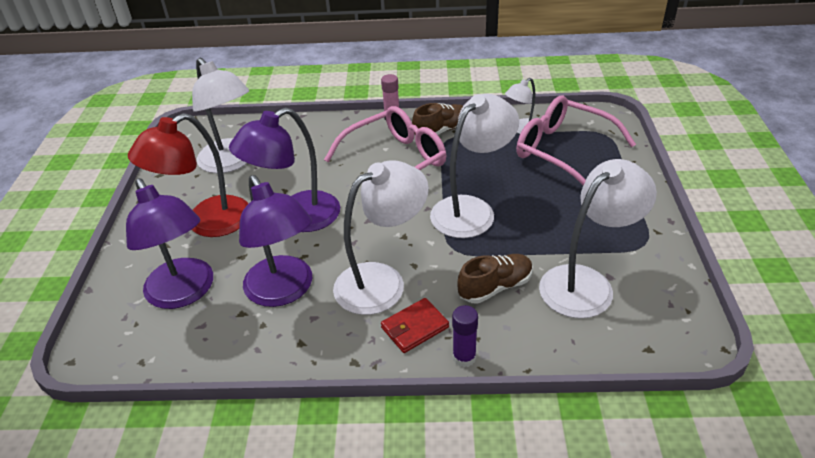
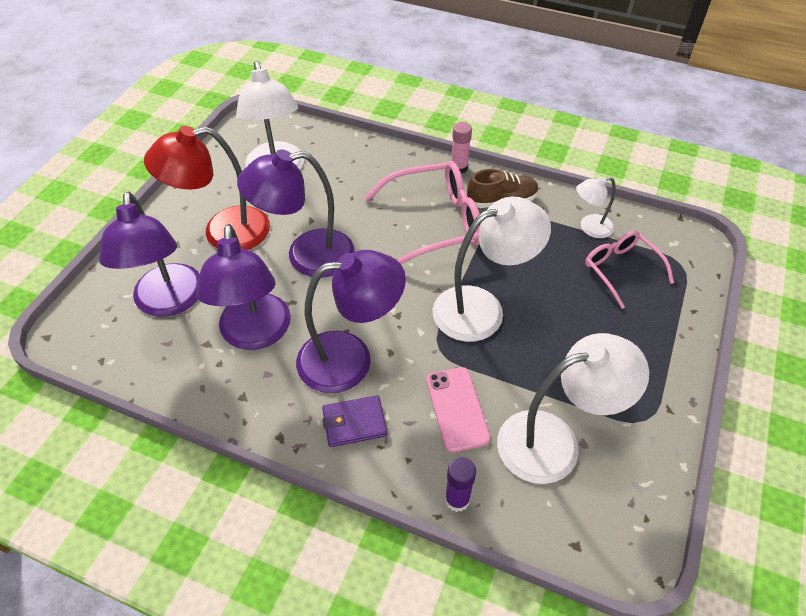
camera: 20 degrees right, 10 degrees up
(382, 281) = (350, 358): white lamp -> purple lamp
(415, 327) = (354, 423): red wallet -> purple wallet
(464, 357) = (384, 476): purple glue stick -> purple glue stick (457, 499)
(495, 287) = (457, 409): brown shoe -> pink phone
(563, 151) = (621, 270): pink glasses -> pink glasses, size x0.61

